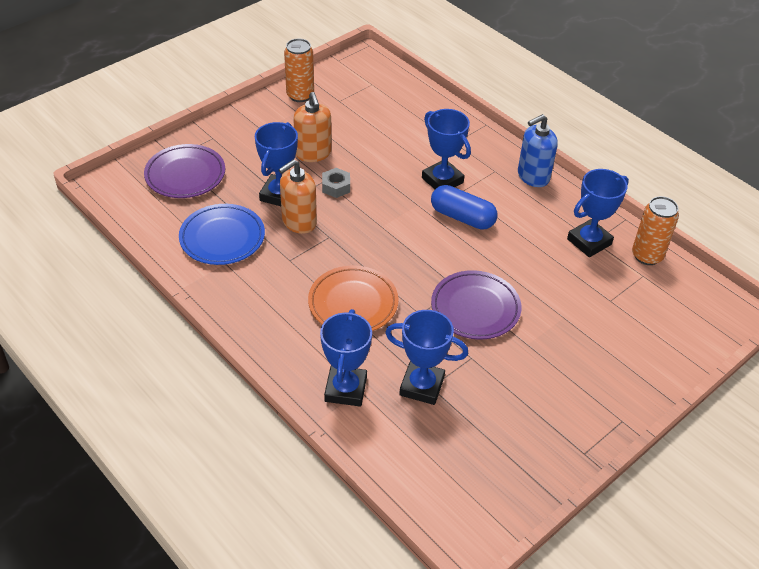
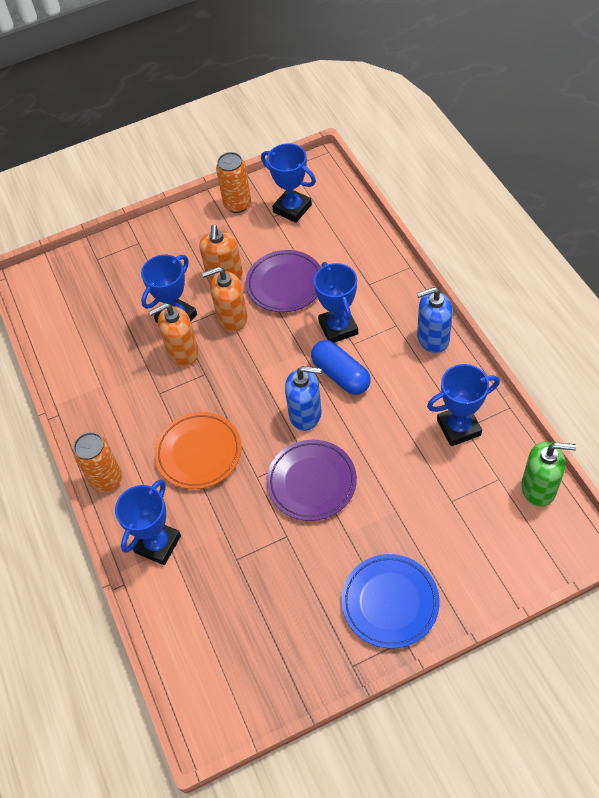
camera: 25 degrees right, 10 degrees up
(185, 175) = (99, 281): purple plate -> purple plate (285, 284)
(222, 238) = (108, 357): blue plate -> blue plate (390, 602)
(336, 187) = (232, 318): grey nut -> orange soap dispenser
(422, 386) = (227, 556): blue trophy -> blue trophy (292, 208)
(443, 254) = (305, 414): none -> blue soap dispenser
(647, 256) = (513, 456): orange can -> orange can (106, 479)
(681, 276) = (539, 488): none -> green soap dispenser

